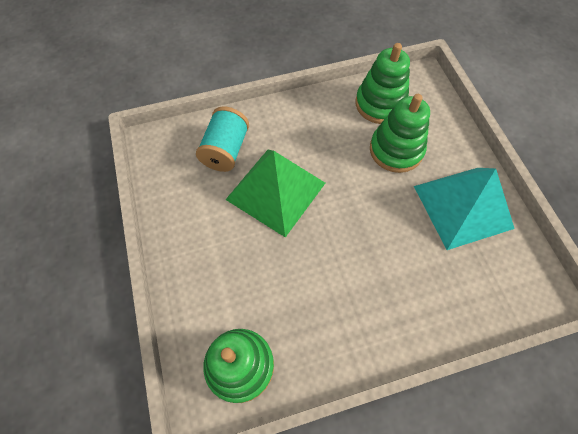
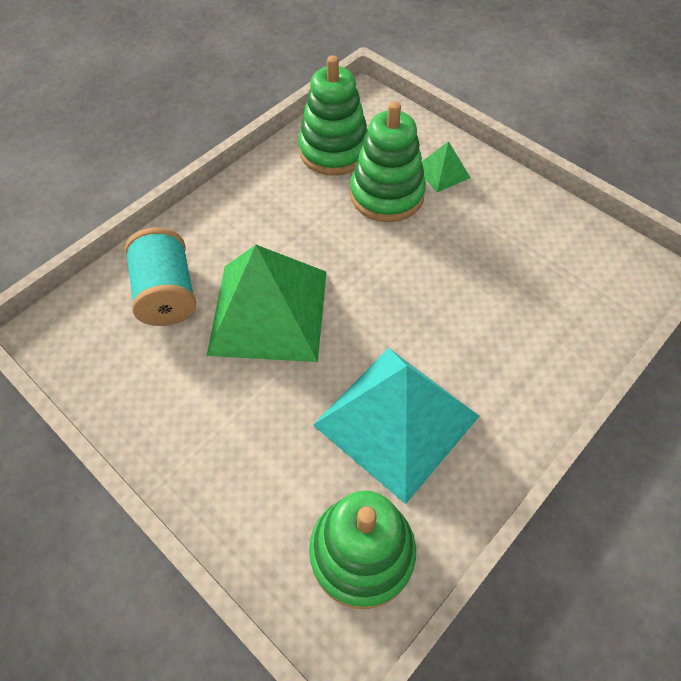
camera: 30 degrees left, 5 degrees down
(444, 152) = (442, 172): none -> green pyramid
(462, 207) = (502, 222): turquoise pyramid -> turquoise pyramid (396, 420)

